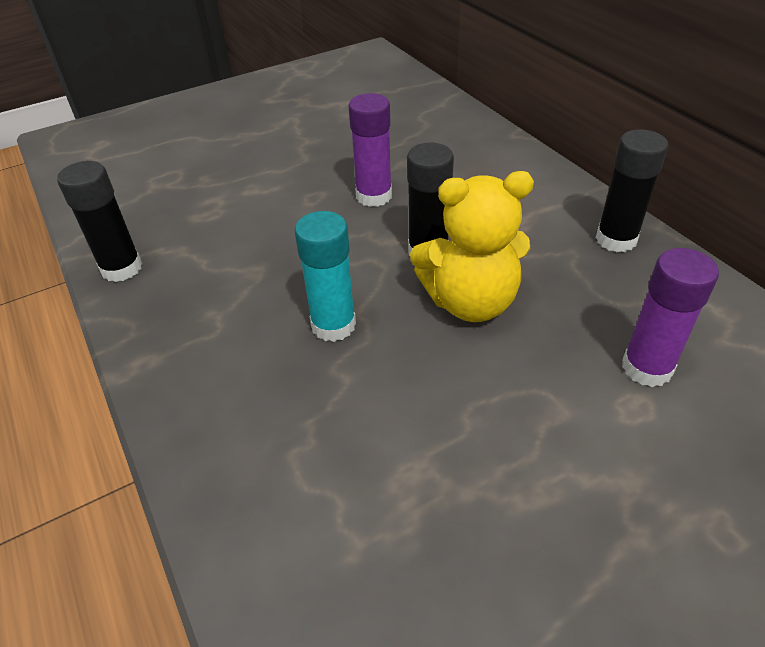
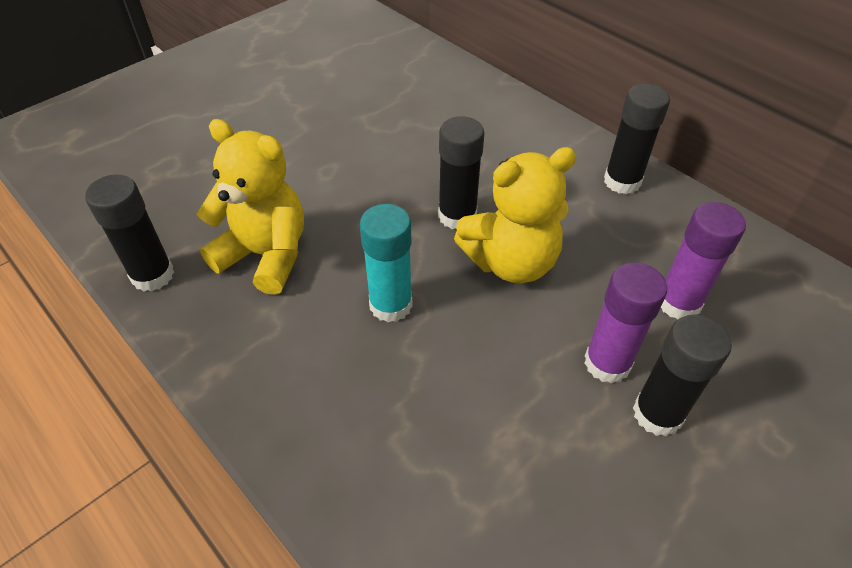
camera: 15 degrees left, 5 degrees up
(229, 264) = (265, 255): none -> yellow teddy bear
(374, 196) = (387, 162): purple glue stick -> purple glue stick (607, 363)
(589, 479) = (657, 414): none -> black glue stick

